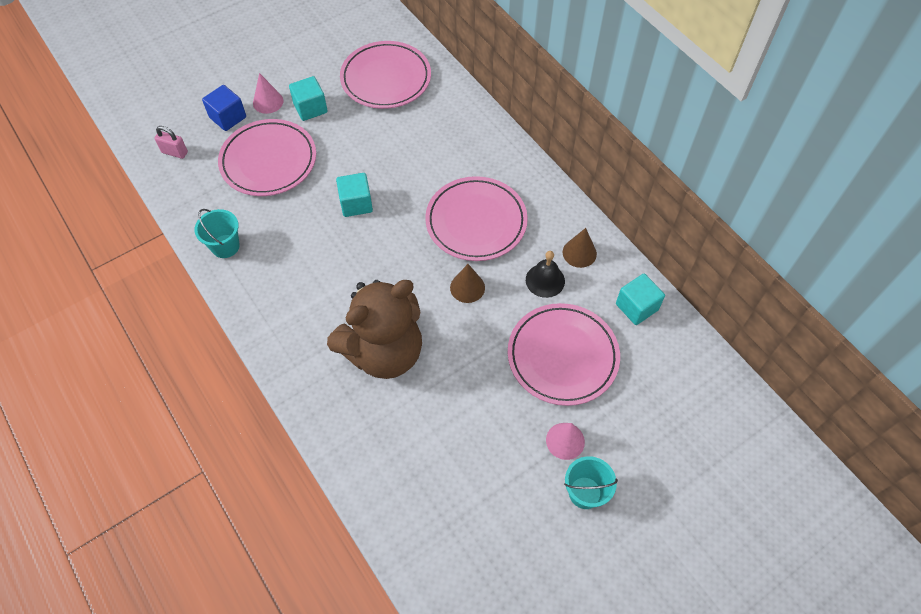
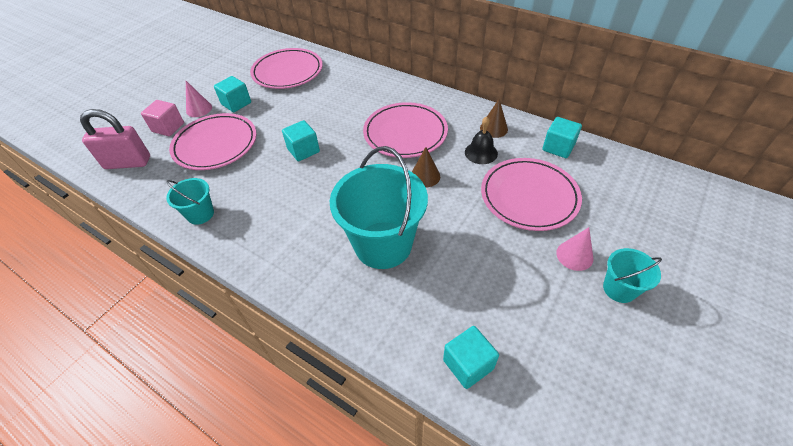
camera: 20 degrees left, 10 degrees down
(175, 152) = (128, 163): pink padlock -> pink padlock, size x1.89
(228, 117) = (168, 127): blue cube -> pink cube
(384, 352) = (383, 245): brown teddy bear -> turquoise bucket
(399, 501) = (468, 364): none -> turquoise cube

